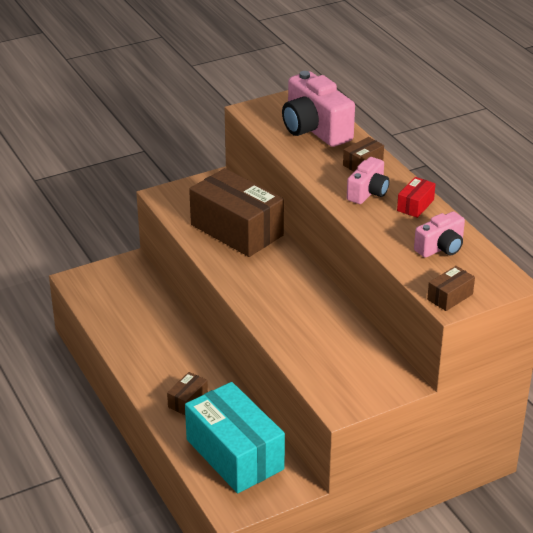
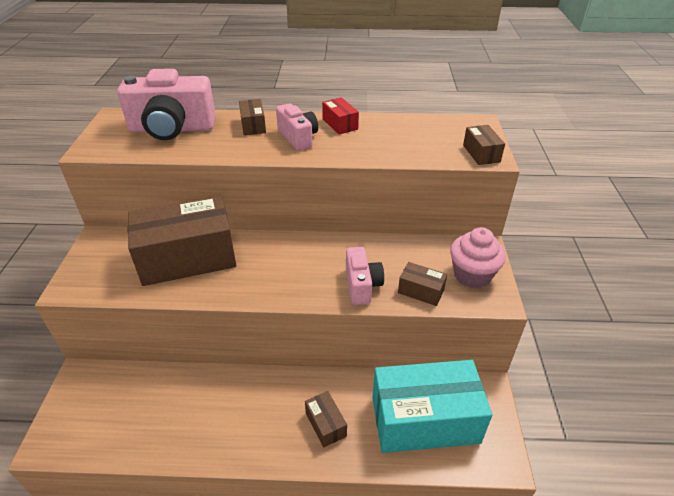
camera: 60 degrees left, 5 degrees up
(310, 362) = (421, 291): none -> brown box
(358, 386) = (472, 275): none -> pink cupcake
(441, 248) = (409, 134): pink camera -> pink camera (362, 285)

